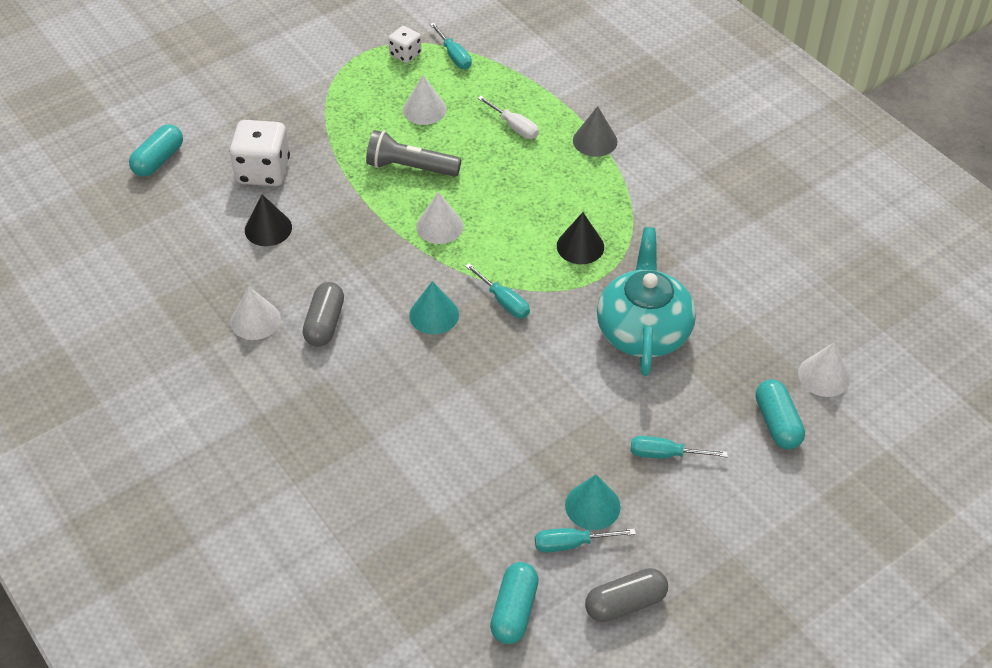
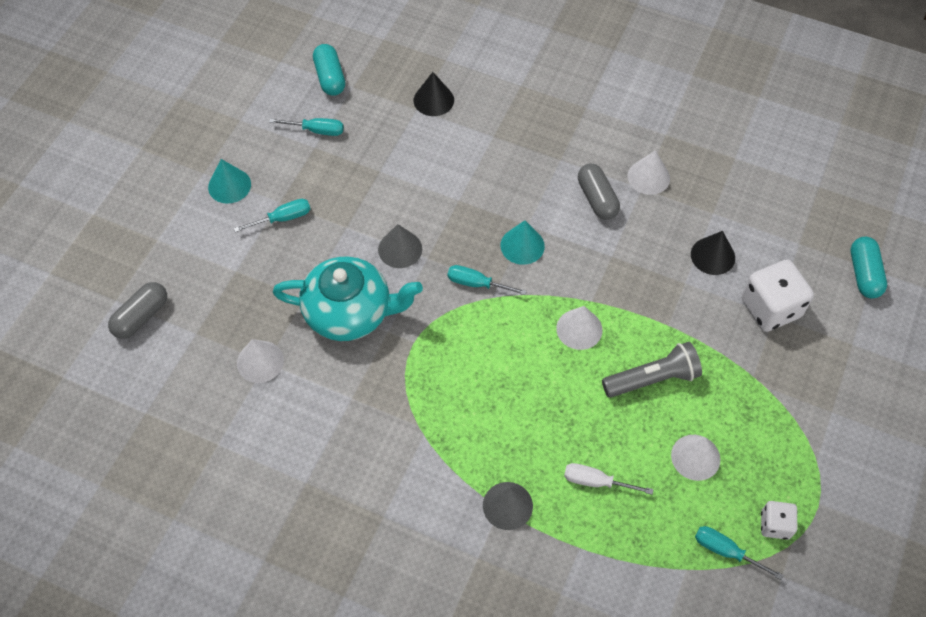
camera: 150 degrees right, 10 degrees up
(557, 366) = (400, 249): none -> grey cone
(572, 544) = (316, 130): turquoise screwdriver -> turquoise screwdriver turned 45 degrees clockwise
(580, 246) = (447, 370): black cone -> black cone (433, 100)
(592, 506) = (316, 160): turquoise cone -> turquoise cone (229, 185)
(625, 603) = (262, 112): grey capsule -> grey capsule (141, 317)
(643, 331) = (350, 312): turquoise teapot -> turquoise teapot turned 60 degrees counterclockwise
(777, 423) = (208, 282): turquoise capsule -> none
(824, 376) = (184, 342): white cone -> white cone (260, 361)

